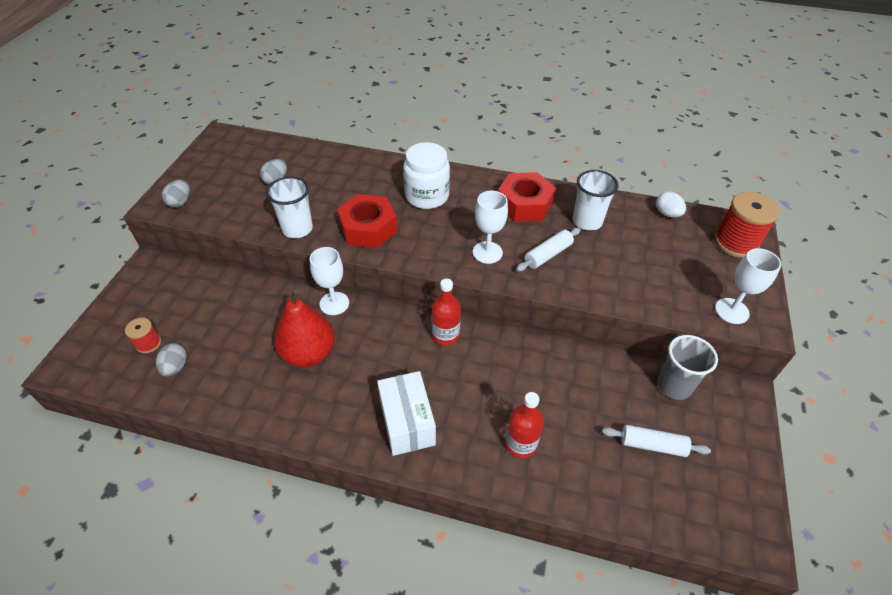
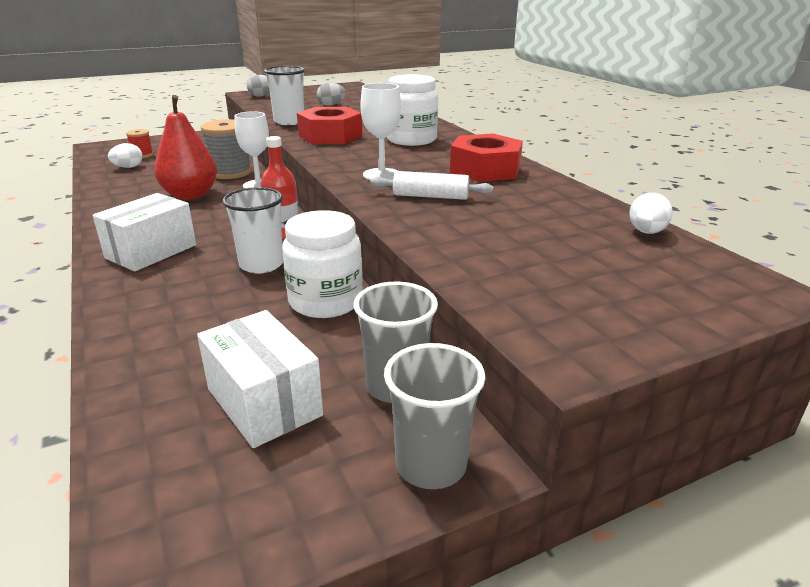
camera: 50 degrees right, 20 degrees down
(176, 367) = (128, 167): grey egg -> white egg
(281, 305) = (230, 172): none -> grey spool
(520, 444) = (177, 312): red bottle -> none
(565, 366) = (325, 301): none -> white jar
(587, 221) = (525, 198): white cup -> white cup (261, 265)
(652, 445) = (264, 402): white rolling pin -> white box
(731, 311) = (551, 322): white goblet -> none
(735, 243) = (706, 289): red spool -> none
(739, 408) = (431, 465): none -> grey cup

